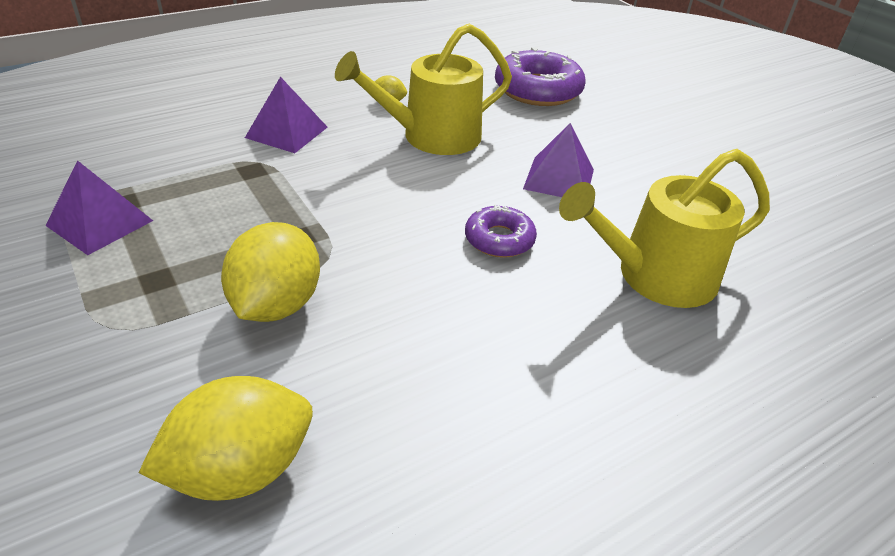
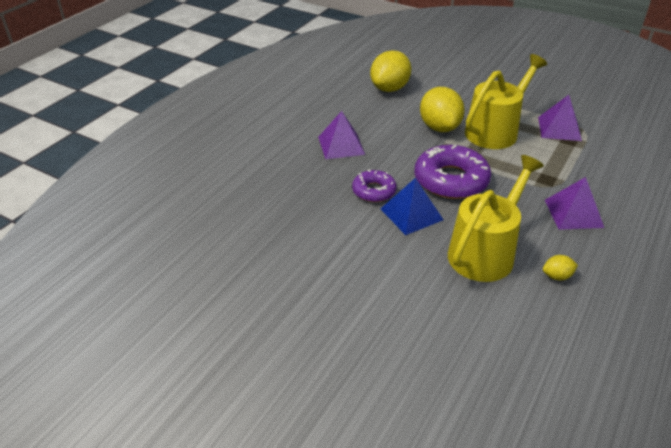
camera: 155 degrees right, 0 degrees up
(474, 195) = (411, 214): none -> blue pyramid
(538, 90) = (462, 362): purple donut -> purple donut (451, 180)
(559, 179) = (370, 250): purple pyramid -> purple pyramid (341, 145)
(656, 276) = (278, 202): yellow watering can -> yellow watering can (495, 131)

